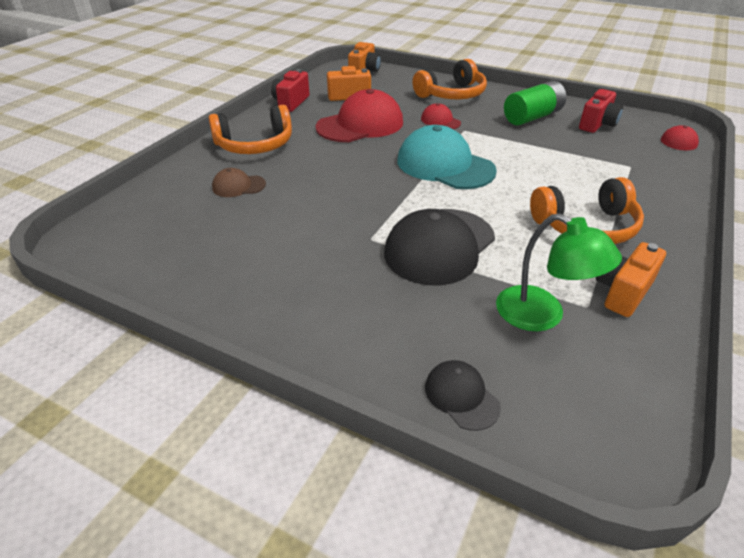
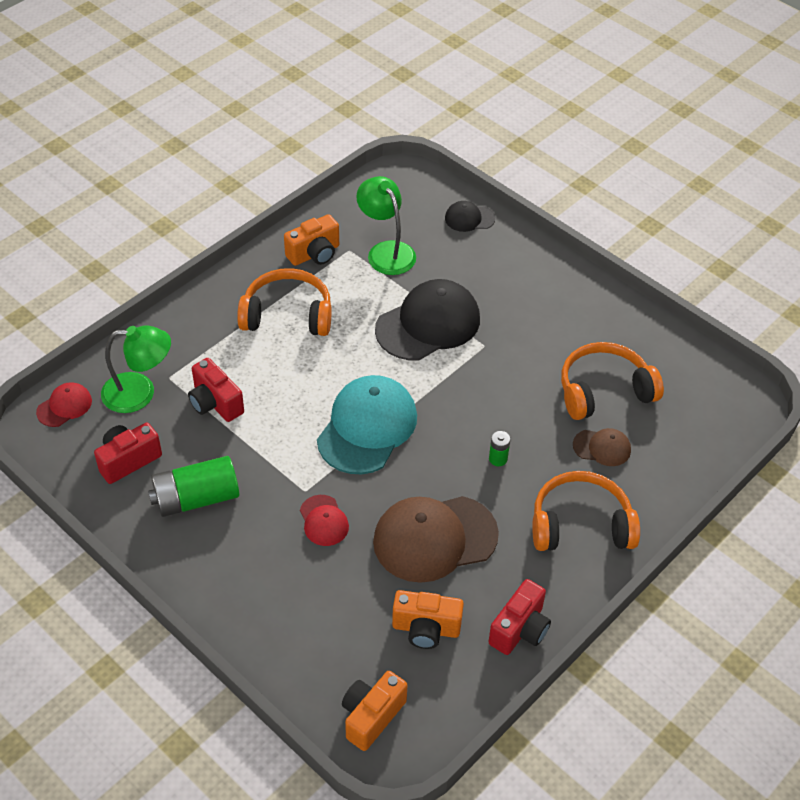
camera: 165 degrees left, 10 degrees up
(328, 166) = (498, 459): none -> green battery
(360, 125) = (434, 538): red cap -> brown cap
(445, 165) = (367, 427): turquoise cap -> turquoise cap turned 120 degrees counterclockwise
(452, 94) = (266, 591): orange headphones -> orange headphones (604, 391)
(461, 396) = (469, 218): black cap -> black cap turned 105 degrees clockwise
(576, 159) = (215, 403): none -> red camera
(639, 154) = (140, 393): none -> green lamp

